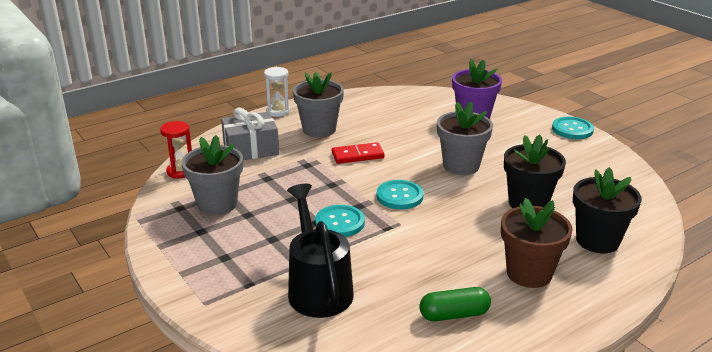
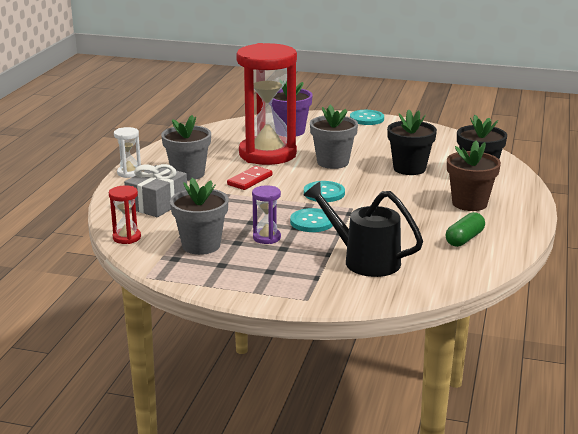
camera: 40 degrees left, 5 degrees down
(277, 221) = (266, 237): none -> purple hourglass
(415, 134) = (267, 154): none -> red hourglass

